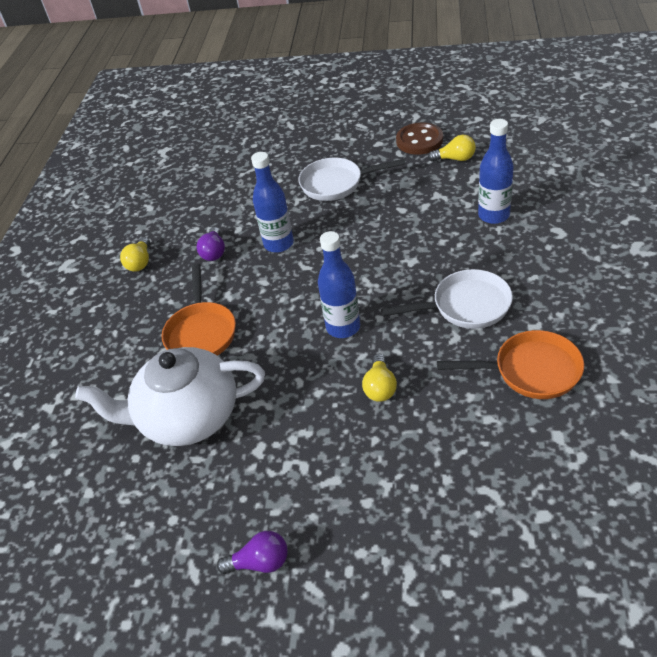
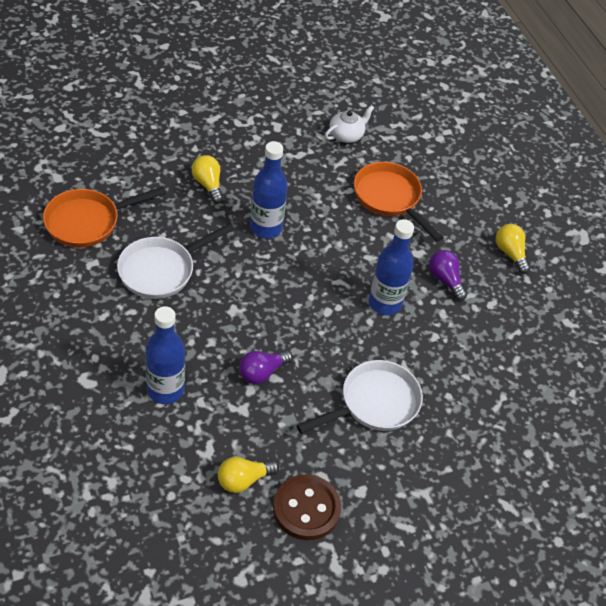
camera: 140 degrees right, 5 degrees up
(187, 417) = (346, 135): white teapot -> white teapot, size x0.43
(260, 562) = (234, 70): purple light bulb -> purple light bulb (262, 372)

